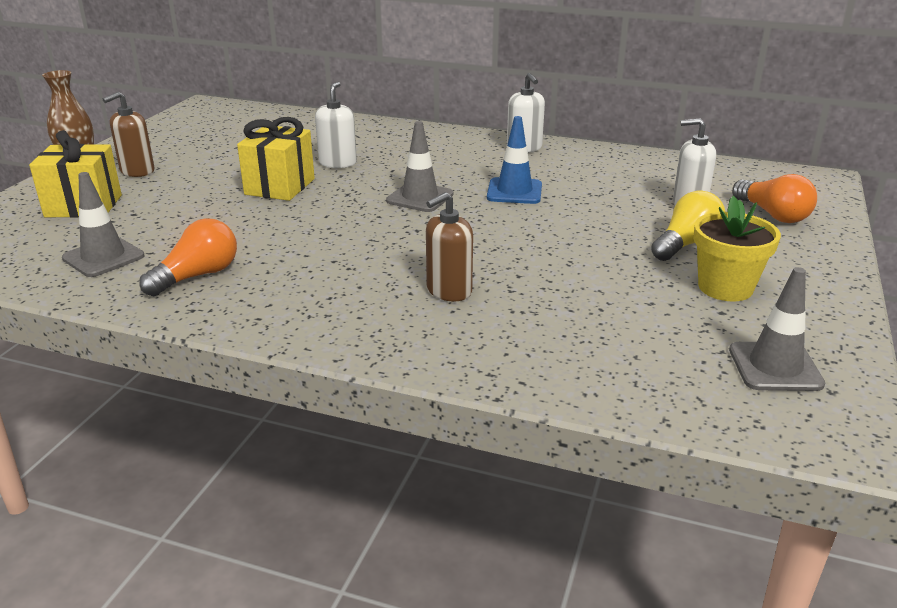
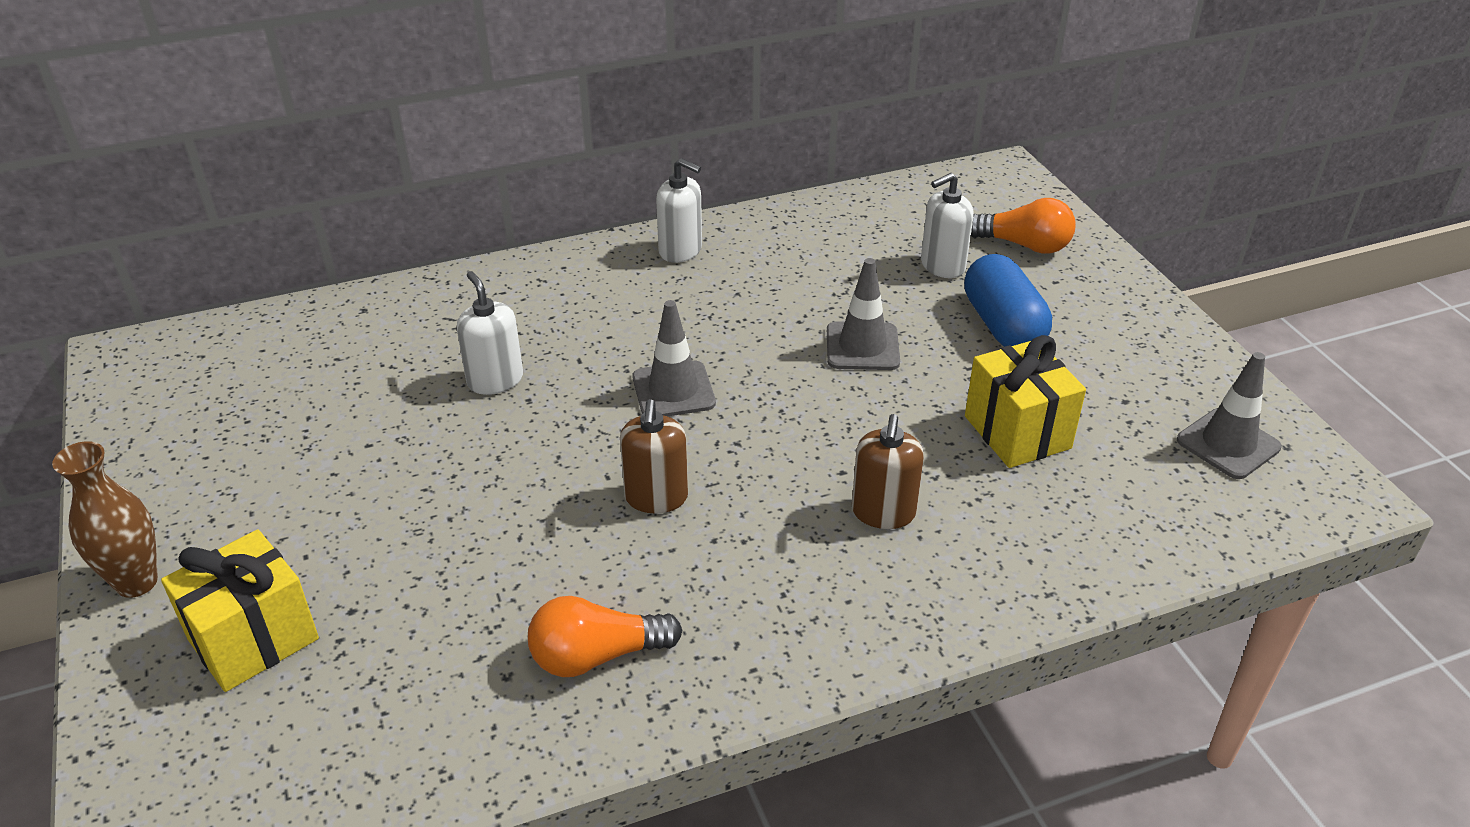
camera: 40 degrees left, 10 degrees up
(103, 257) = (431, 702): grey traffic cone -> grey traffic cone (862, 347)
(137, 171) = (229, 535): brown soap dispenser -> brown soap dispenser (656, 497)
(197, 276) = (597, 656): orange light bulb -> orange light bulb turned 105 degrees counterclockwise
(280, 187) = (480, 459): yellow gift -> yellow gift (1017, 432)
(514, 191) = (760, 329): blue traffic cone -> none
(686, 244) = (1003, 325): yellow light bulb -> blue capsule
(725, 288) = (1095, 368): yellow flower pot -> none

